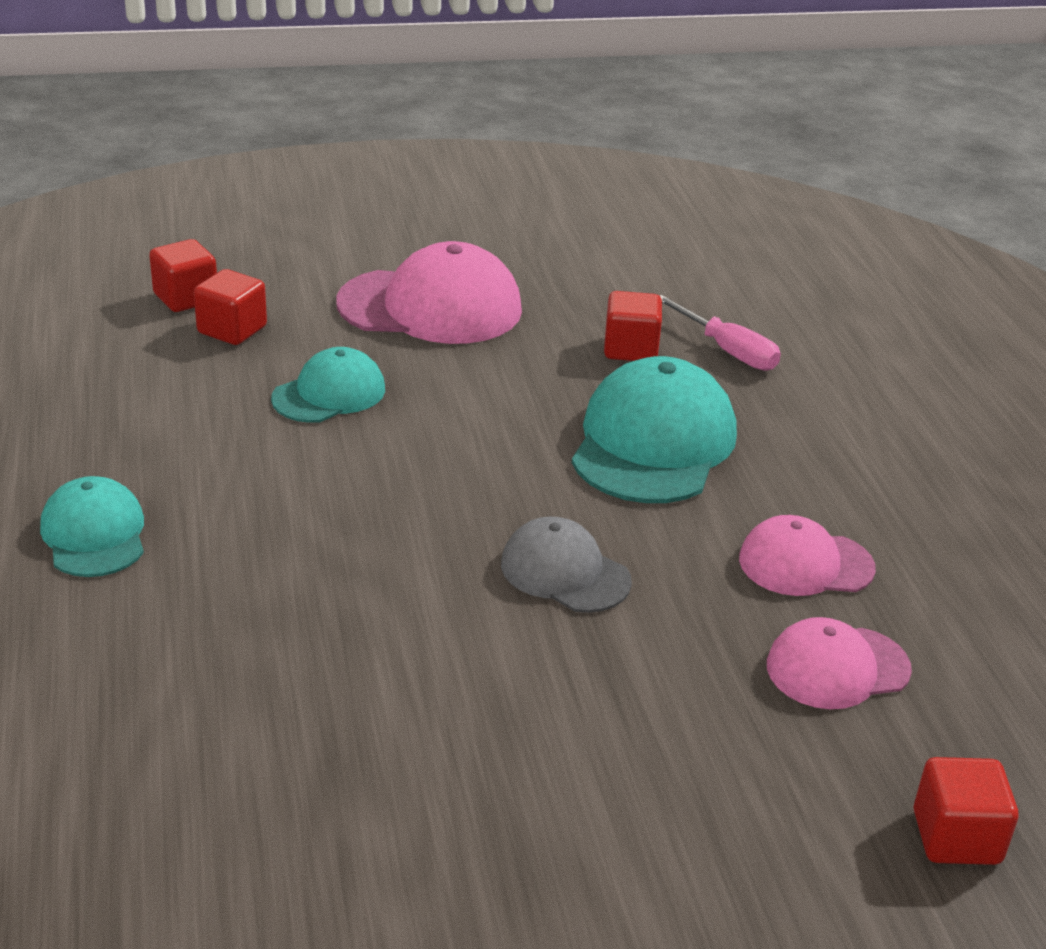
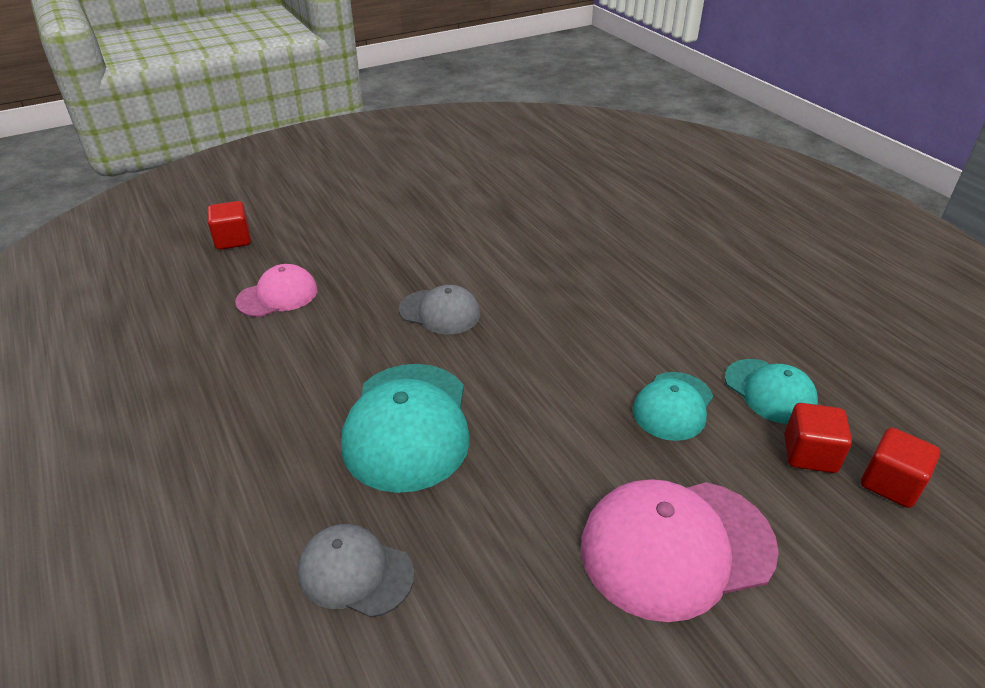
camera: 165 degrees right, 5 degrees up
(94, 534) = (705, 274): turquoise cap -> turquoise cap (769, 391)
(630, 349) = (455, 542): red cube -> none
(728, 351) = (355, 573): pink screwdriver -> grey cap
(805, 564) = (290, 352): pink cap -> none

